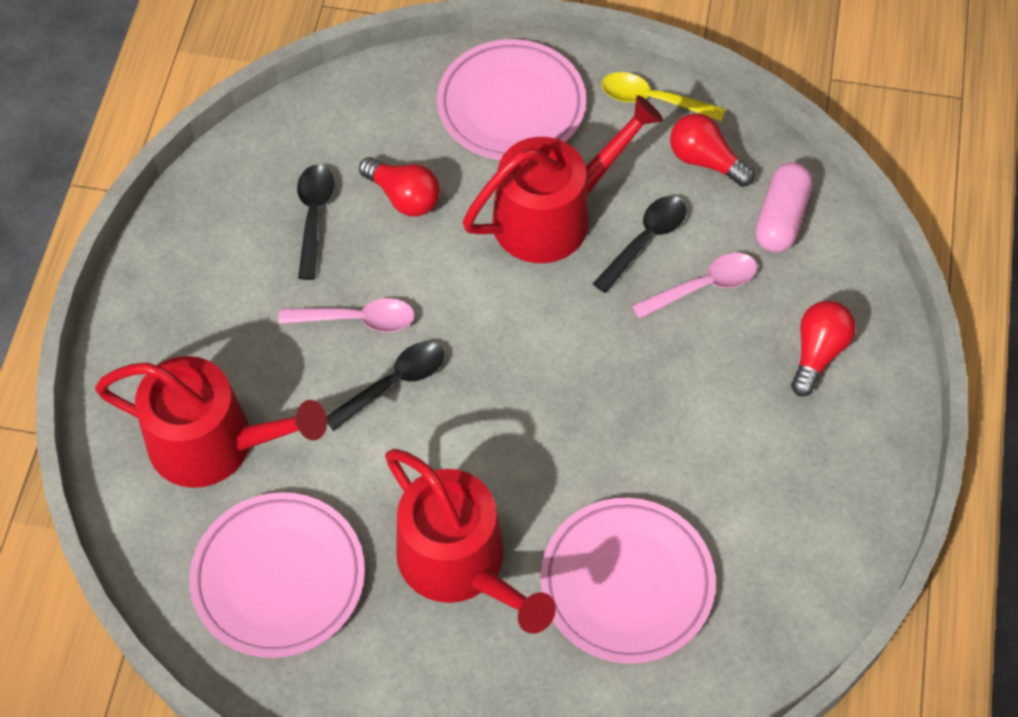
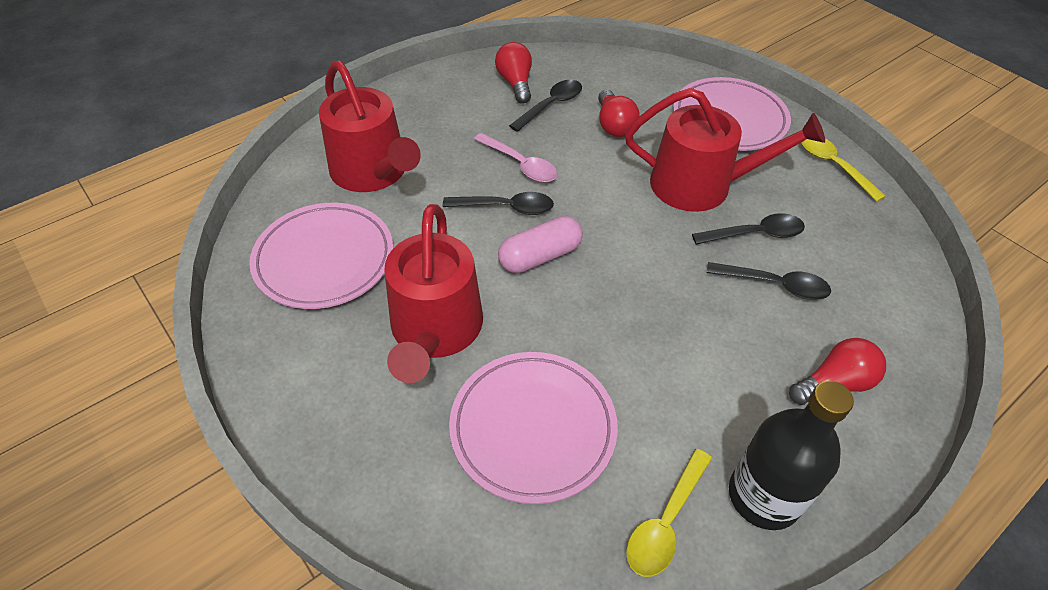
camera: 40 degrees right, 10 degrees down
(703, 286) = (775, 285): pink spoon -> black spoon
(705, 161) = (843, 216): red light bulb -> red light bulb (515, 83)
(781, 218) = (877, 281): pink capsule -> pink capsule (540, 256)
(787, 575) = (665, 522): none -> yellow spoon
(837, 496) = (764, 496): none -> black bottle

